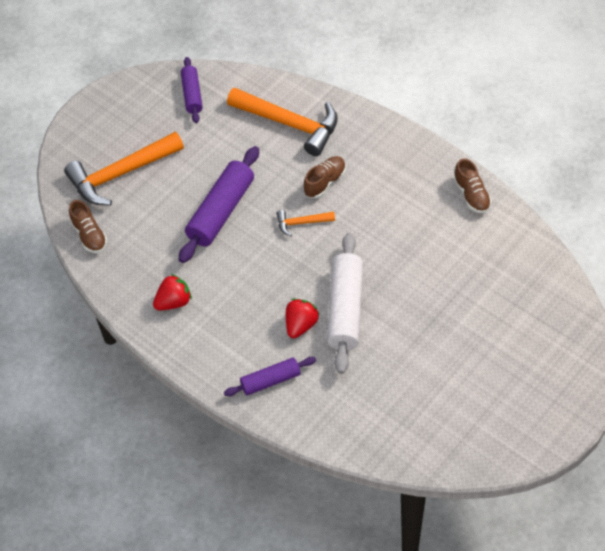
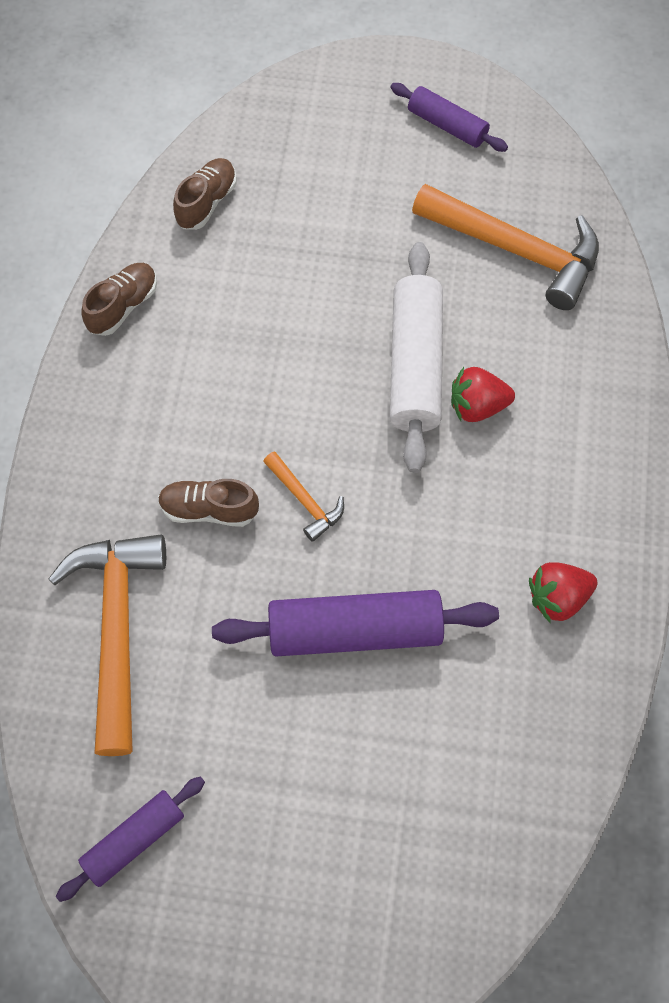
camera: 125 degrees left, 10 degrees up
(89, 235) = (530, 815): brown shoe -> brown shoe (207, 203)
(120, 174) = (379, 850): orange hammer -> orange hammer (516, 250)
(174, 302) = (557, 598): red strawberry -> red strawberry turned 45 degrees counterclockwise
(270, 380) = (586, 396): purple rolling pin -> purple rolling pin (447, 126)
(345, 309) = (415, 365): white rolling pin -> white rolling pin turned 60 degrees counterclockwise

